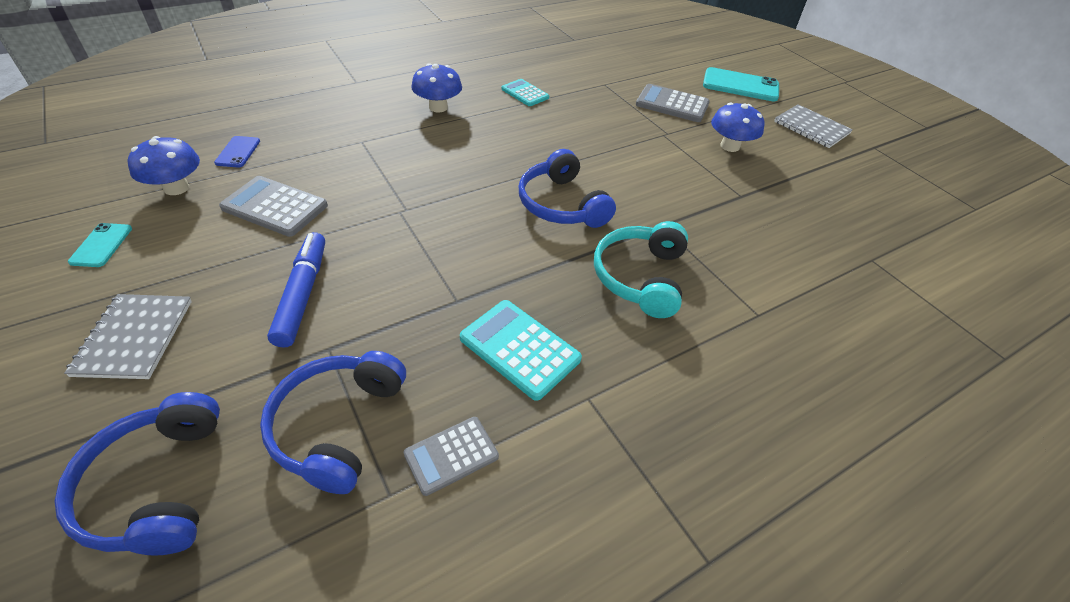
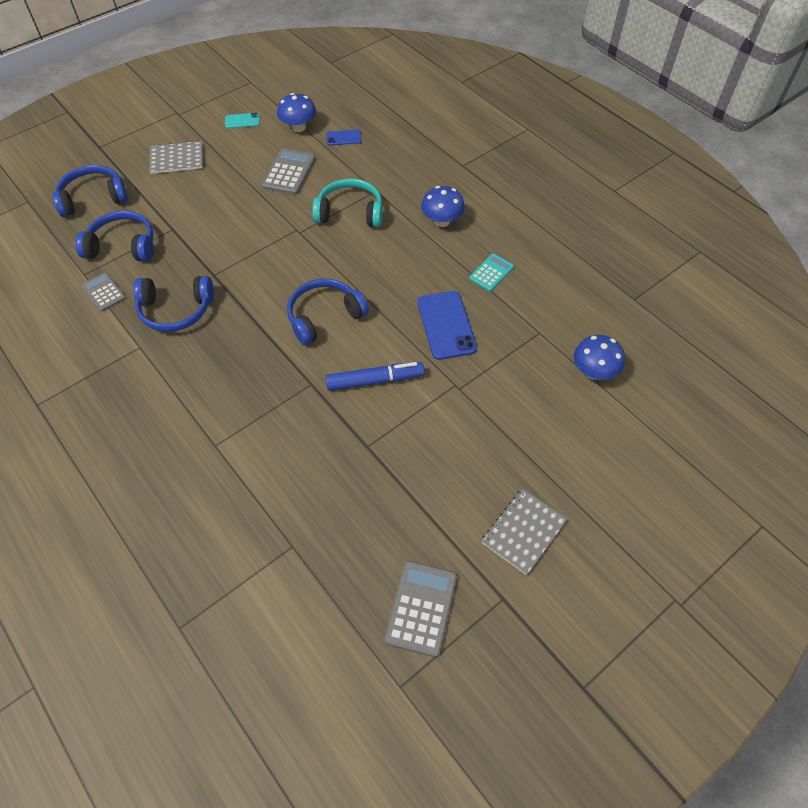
camera: 85 degrees right, 10 degrees up
(302, 294) = (212, 207): blue marker -> blue marker (375, 380)
(519, 349) = (176, 310): turquoise calculator -> blue headphones
(588, 128) = (446, 325): none -> blue phone
(640, 277) = (247, 370): turquoise headphones -> turquoise headphones (350, 212)
(672, 104) = (521, 392): grey calculator -> grey calculator (421, 608)
(730, 146) = (453, 442): blue mushroom -> blue mushroom (594, 371)
(740, 85) = (599, 464): turquoise phone -> none

